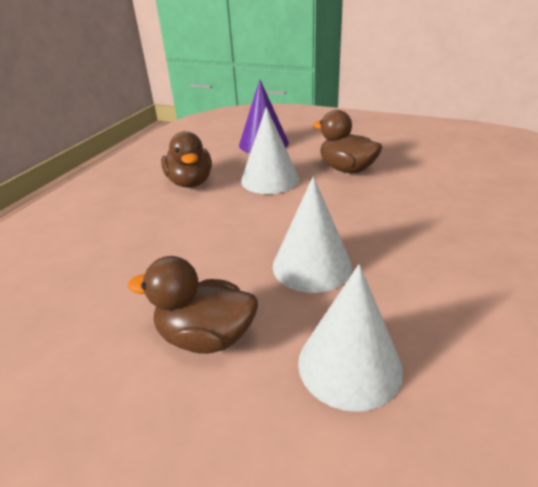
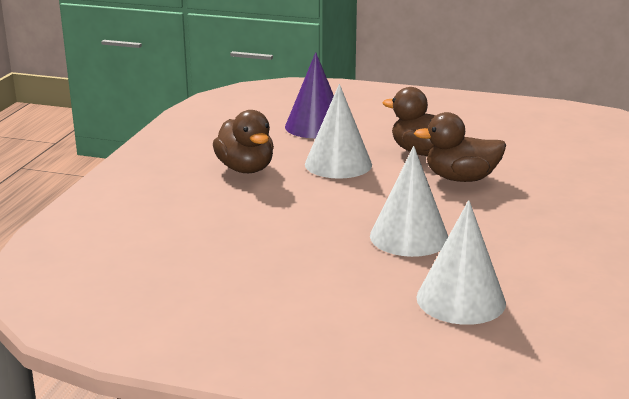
camera: 10 degrees left, 10 degrees down
(206, 337) = (328, 290): brown duck -> brown duck (461, 178)

